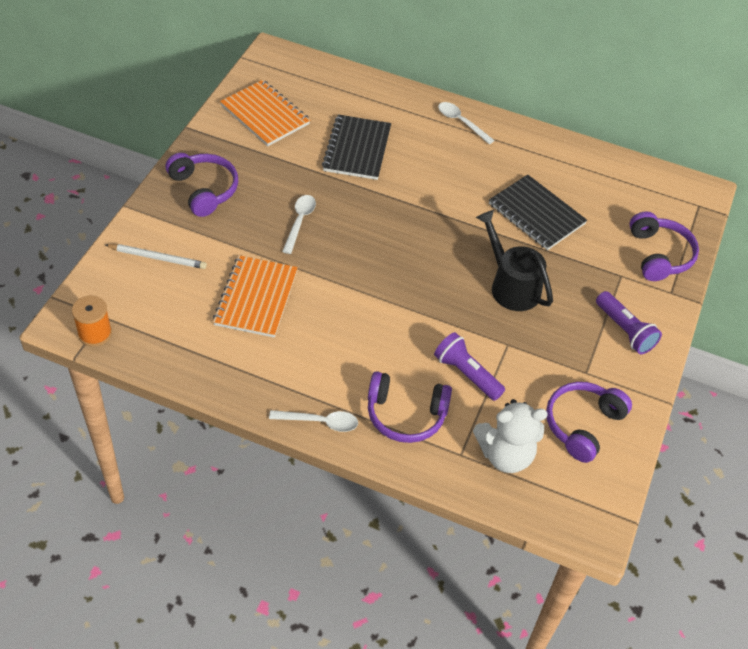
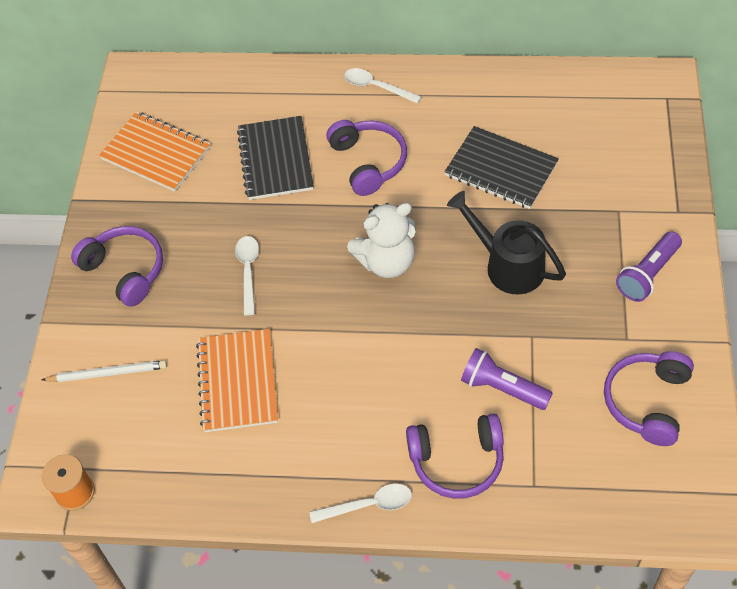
camera: 10 degrees left, 5 degrees up
(505, 455) = (581, 468): white teddy bear -> white teddy bear (386, 262)
(624, 330) = (647, 274): purple flashlight -> purple flashlight turned 90 degrees clockwise
(659, 255) = (649, 172): purple headphones -> purple headphones (368, 162)

